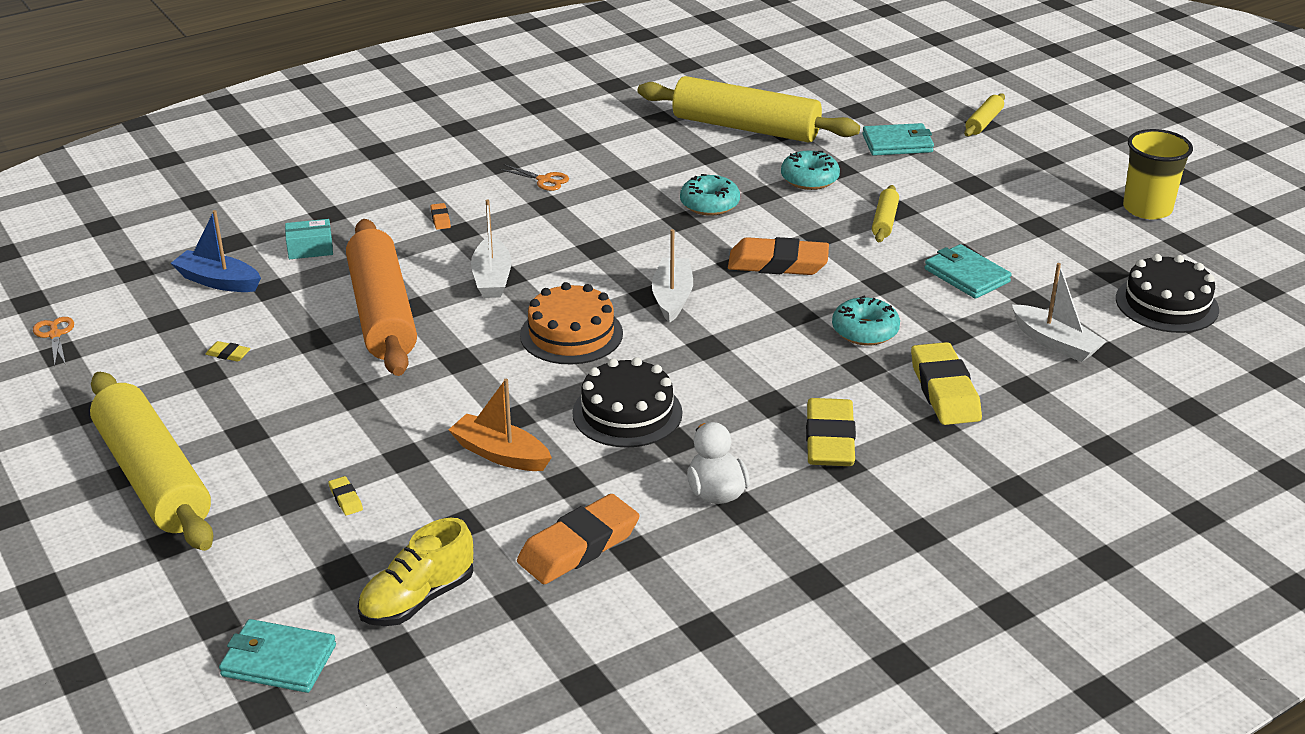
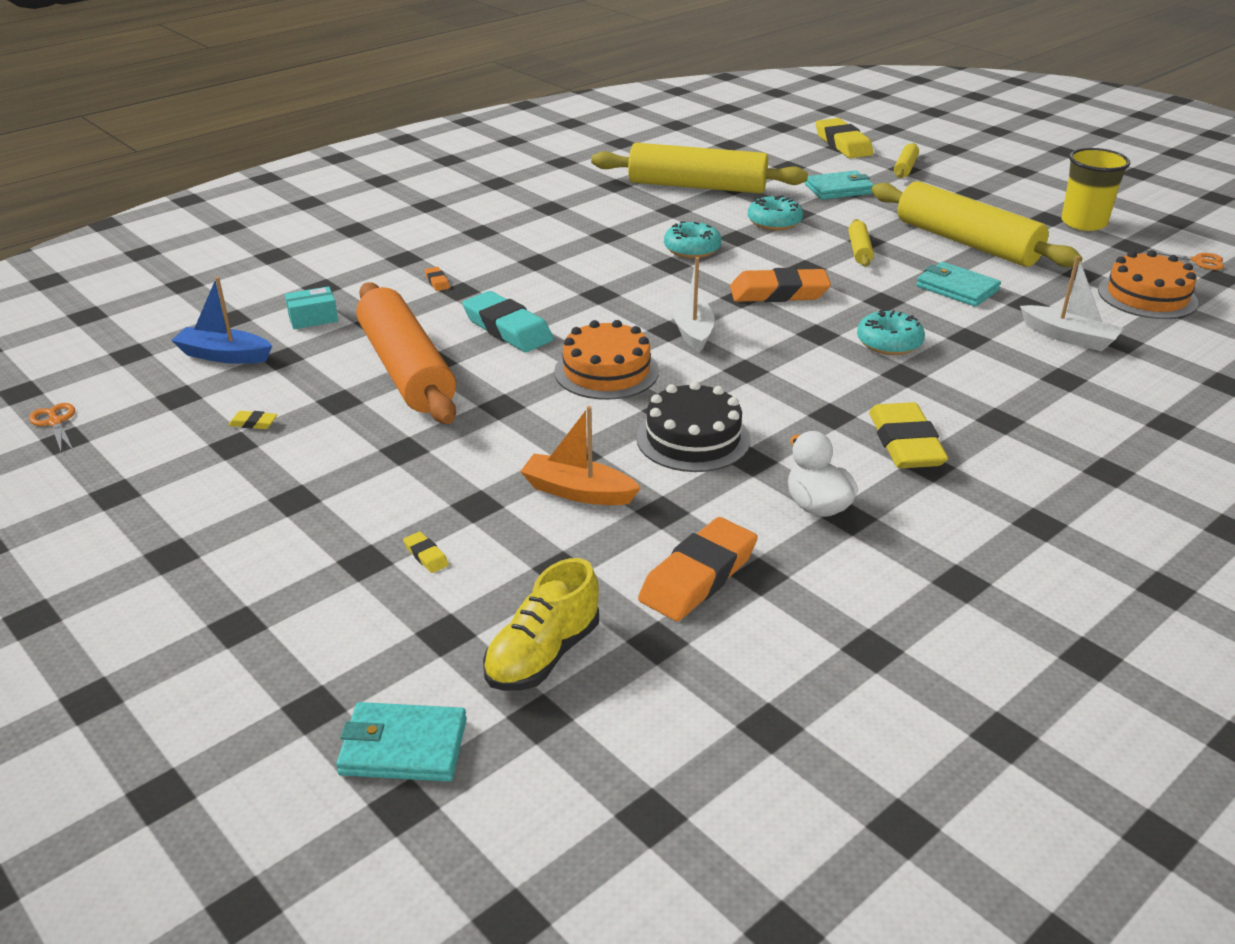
camera: 10 degrees left, 0 degrees up
(154, 477) = (201, 557): yellow rolling pin -> yellow rolling pin (967, 242)
(492, 278) = (507, 329): white boat -> turquoise eraser
(544, 180) = (526, 241): orange scissors -> orange scissors (1198, 261)
(944, 390) = (990, 388): yellow eraser -> yellow eraser (843, 144)
(1166, 304) = (1147, 296): black cake -> orange cake

